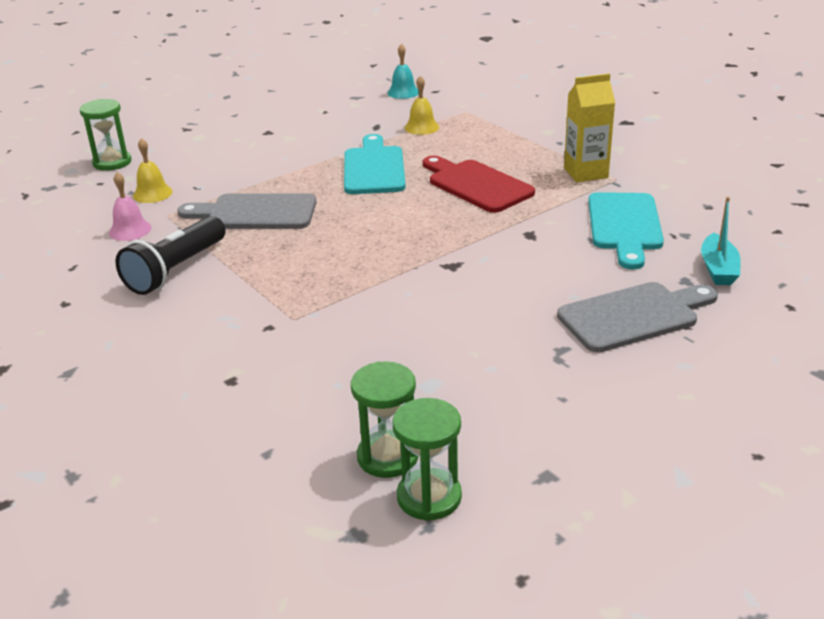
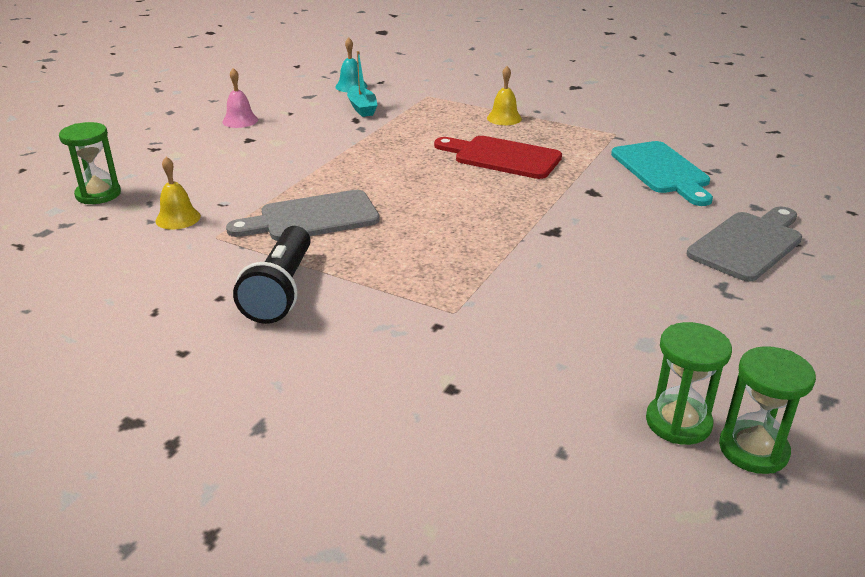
camera: 25 degrees left, 0 degrees up
(130, 230) = (187, 260): pink bell -> pink bell (240, 120)
(374, 168) = (391, 157): turquoise cutting board -> none
(421, 127) = (400, 114): yellow bell -> yellow bell (504, 118)
(585, 173) = (585, 133): yellow carton -> none
(718, 269) = (770, 193): turquoise boat -> turquoise boat (362, 108)

